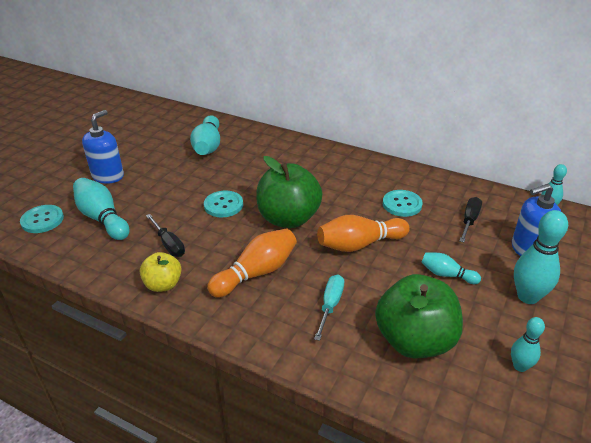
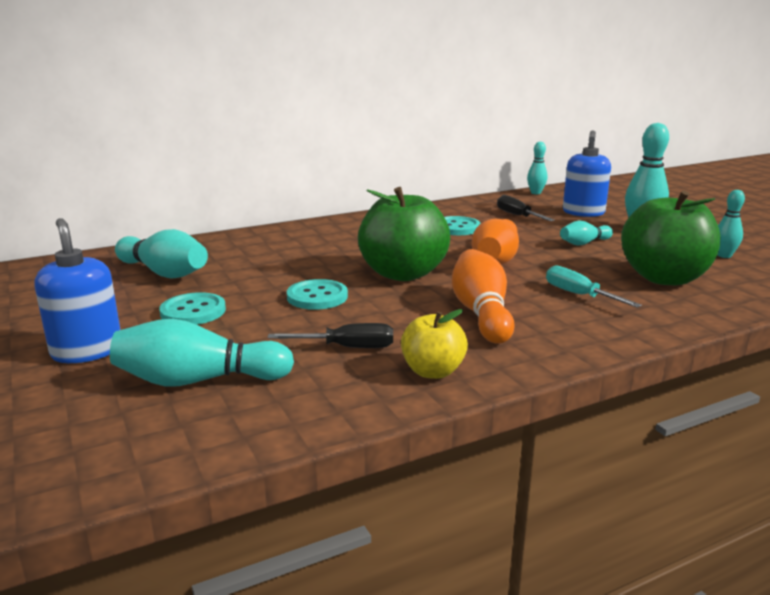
camera: 55 degrees left, 15 degrees down
(42, 220) = (99, 436): turquoise button -> turquoise button (193, 311)

